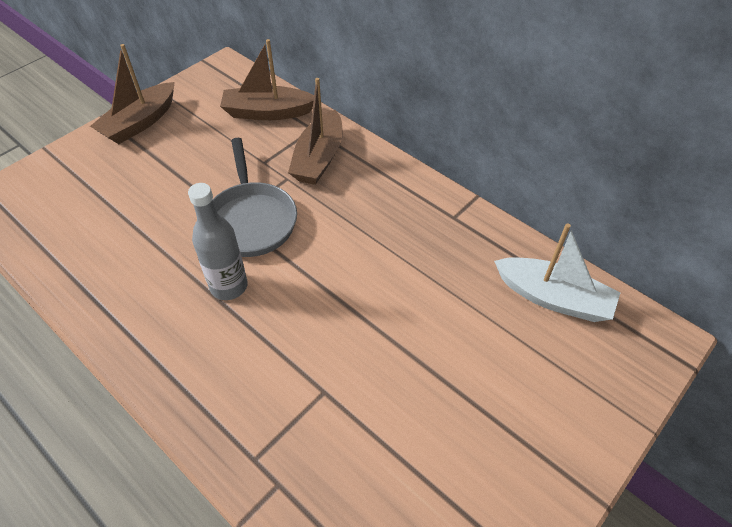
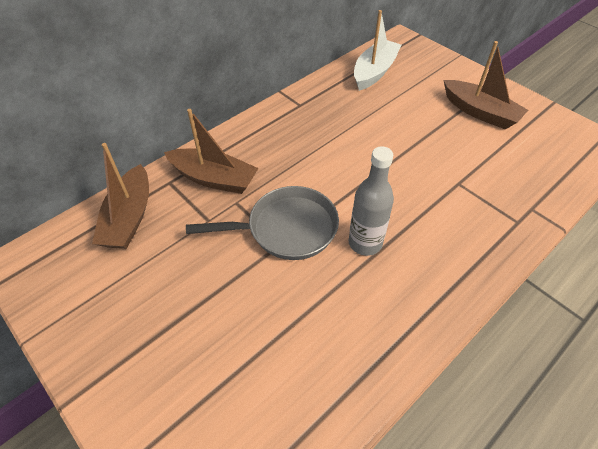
camera: 85 degrees left, 0 degrees up
(140, 122) = (98, 349): brown boat -> brown boat (480, 112)

